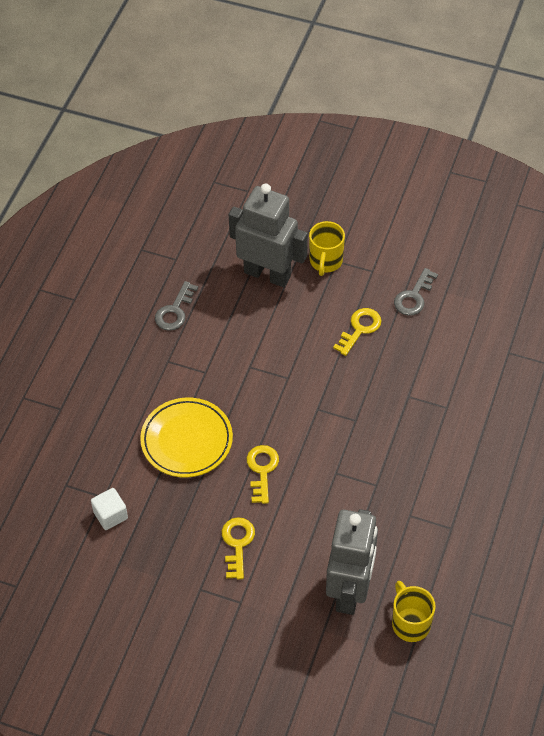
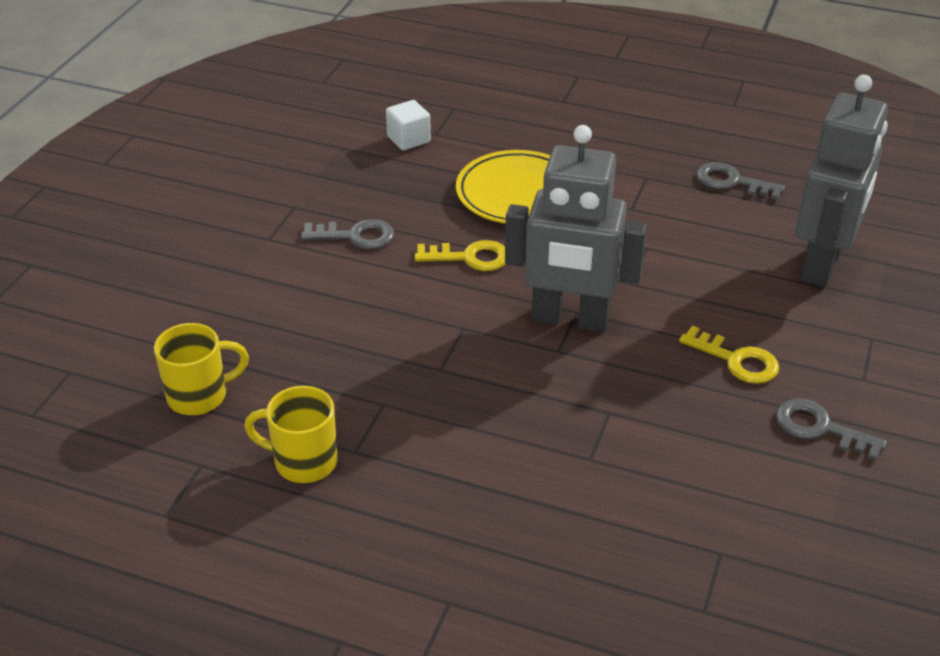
camera: 90 degrees right, 15 degrees down
(237, 544) = (355, 236): yellow key -> grey key
(325, 261) = (866, 326): yellow mug -> yellow mug (303, 461)
(350, 590) = (265, 336): grey robot -> grey robot (569, 319)

